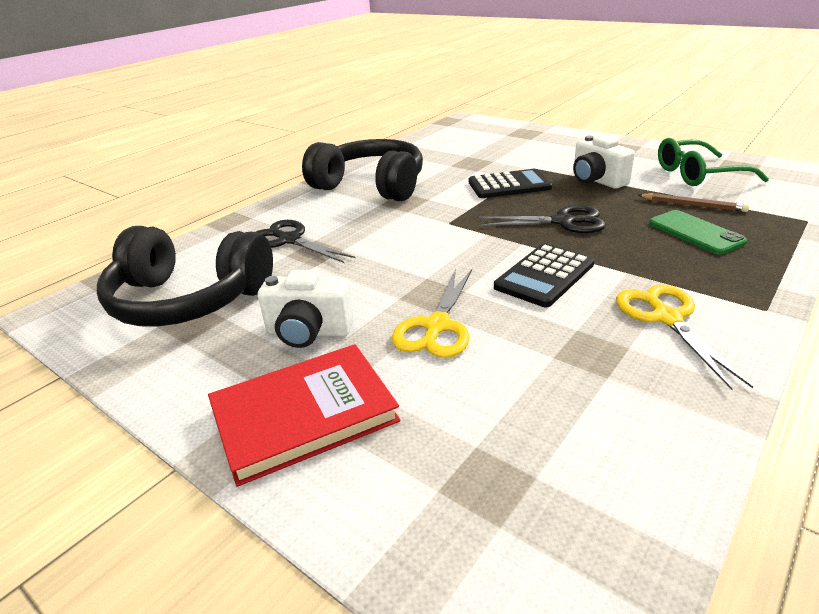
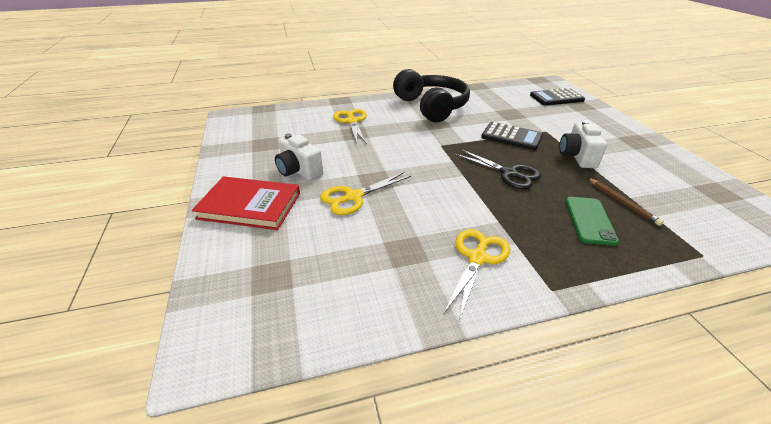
camera: 35 degrees right, 5 degrees up
(189, 299) = (276, 133): black headphones -> none
(289, 240) = (351, 121): black scissors -> yellow scissors
(544, 276) = (446, 199): black calculator -> black calculator (556, 98)
(698, 174) = (668, 183): green glasses -> none

